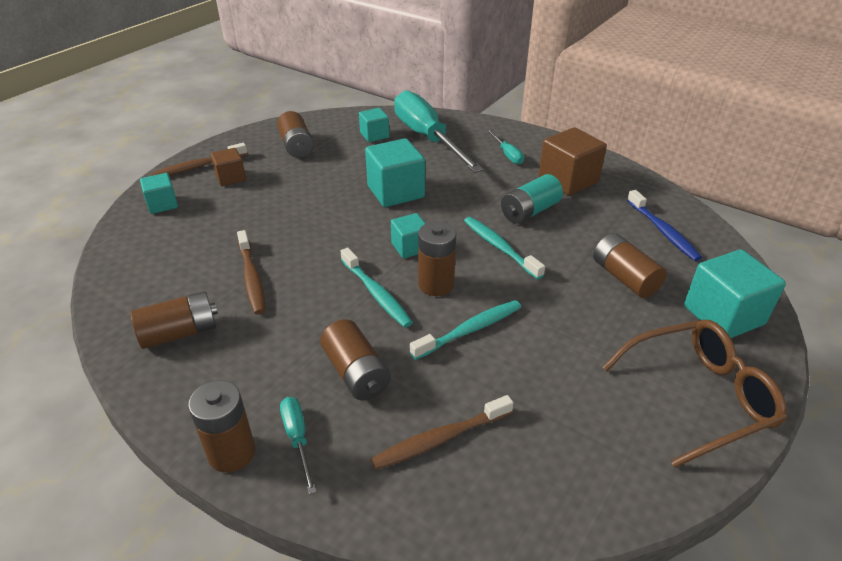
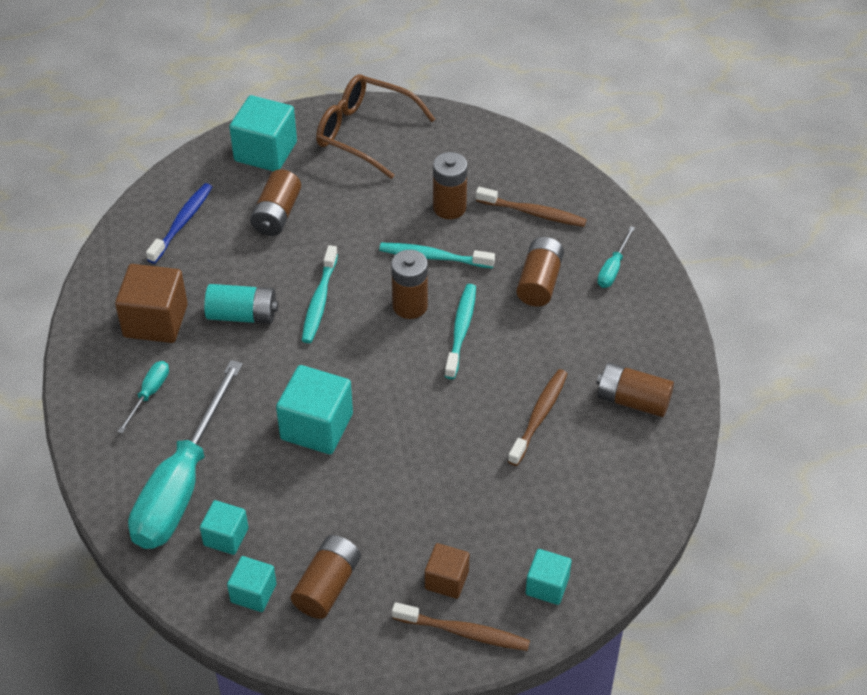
camera: 135 degrees left, 10 degrees up
(232, 453) = (657, 287): brown battery -> brown battery (449, 207)
(410, 247) = (385, 353): turquoise cube -> turquoise cube (253, 593)

